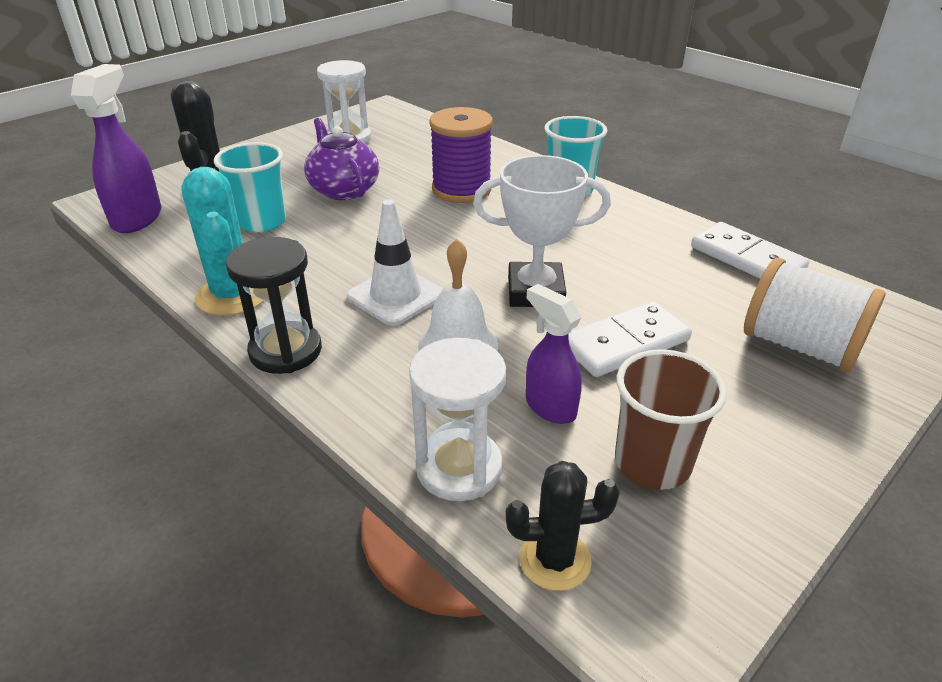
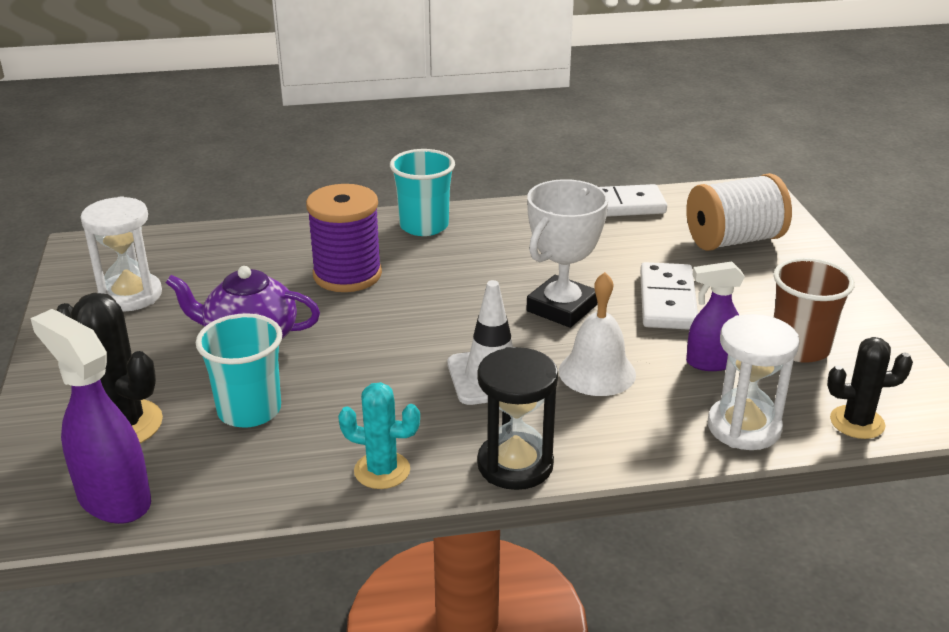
camera: 55 degrees left, 5 degrees down
(233, 295) = (382, 470): turquoise cactus -> turquoise cactus, size x0.66
(555, 560) = (857, 422): black cactus -> black cactus turned 60 degrees clockwise

